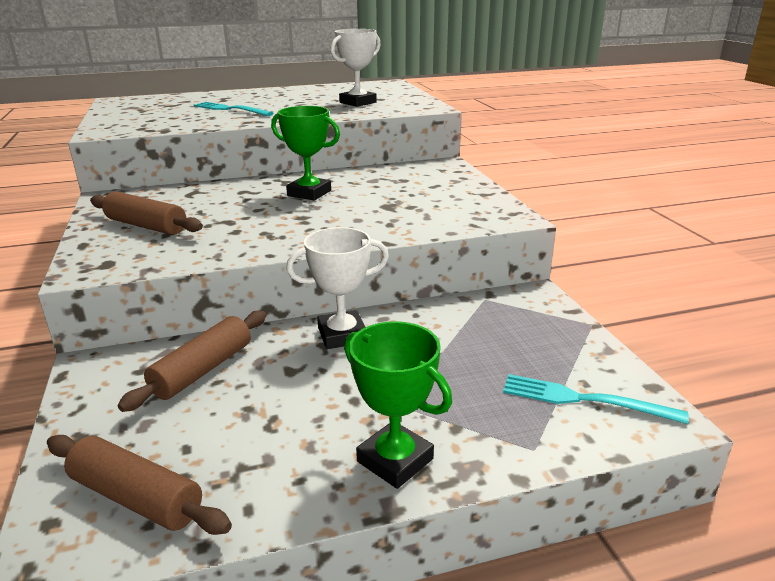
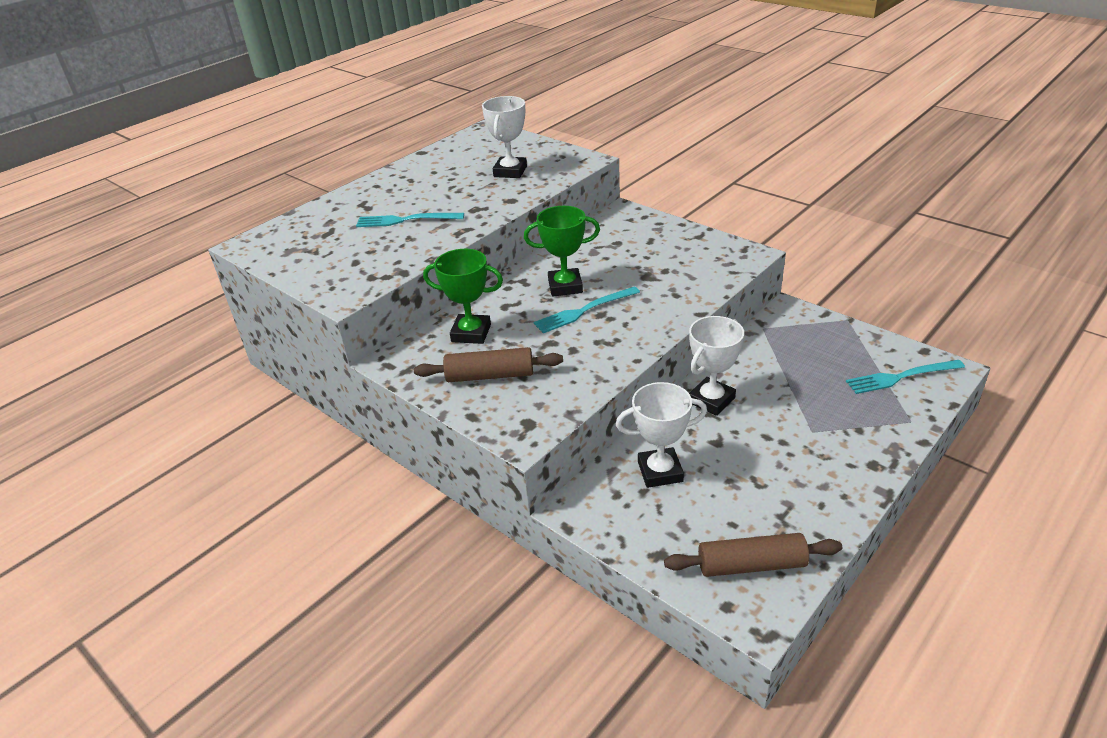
camera: 30 degrees left, 10 degrees up
(203, 370) = (660, 471): brown rolling pin -> white trophy
(293, 211) = (584, 311): none -> turquoise fork
(395, 460) = (854, 466): green trophy -> green trophy (471, 333)

